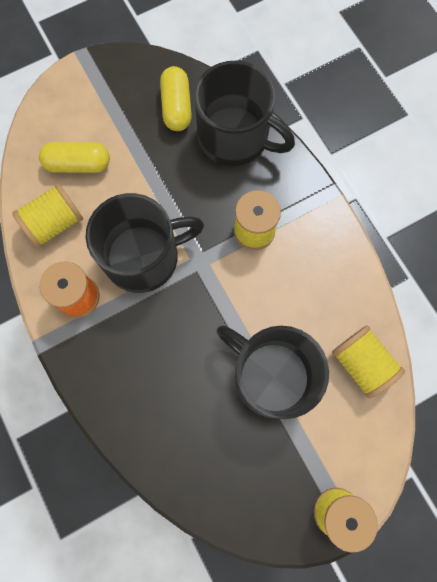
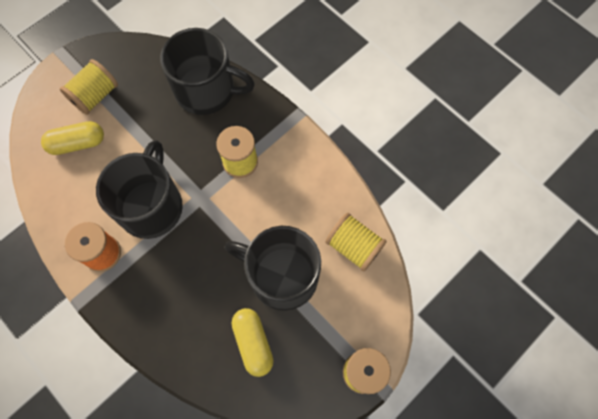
camera: 15 degrees left, 5 degrees down
(54, 223) = (68, 197): yellow spool -> yellow spool (95, 96)
(143, 257) = (151, 206): black mug -> black mug turned 45 degrees counterclockwise
(176, 107) = (151, 77): yellow capsule -> yellow capsule (253, 343)

